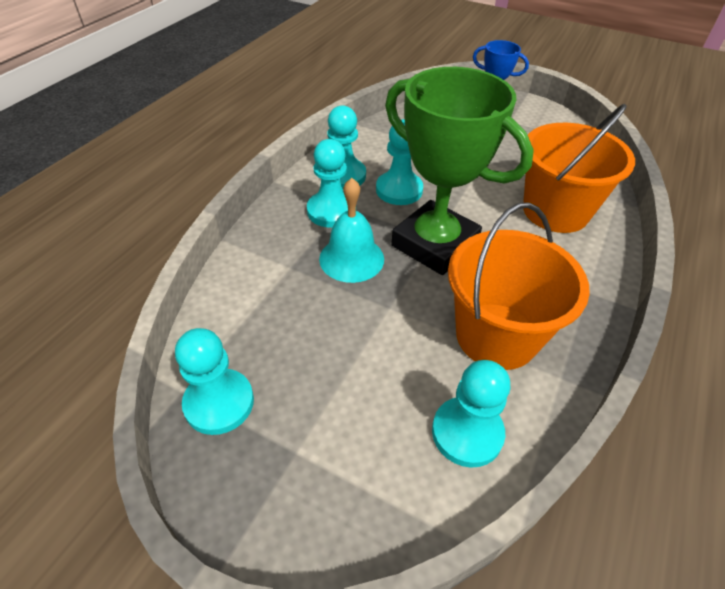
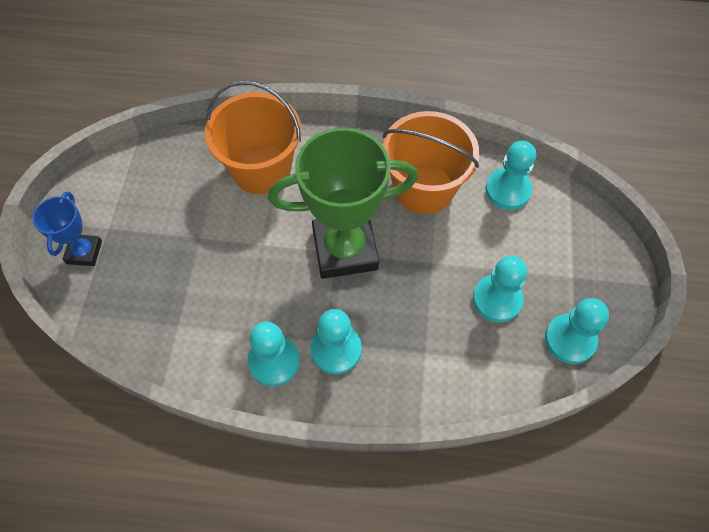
camera: 110 degrees left, 15 degrees up
(351, 258) = (392, 307): turquoise bell -> none
(399, 190) = (278, 300): turquoise pawn -> turquoise pawn (497, 299)
(434, 244) = (345, 249): green trophy -> green trophy turned 60 degrees clockwise

